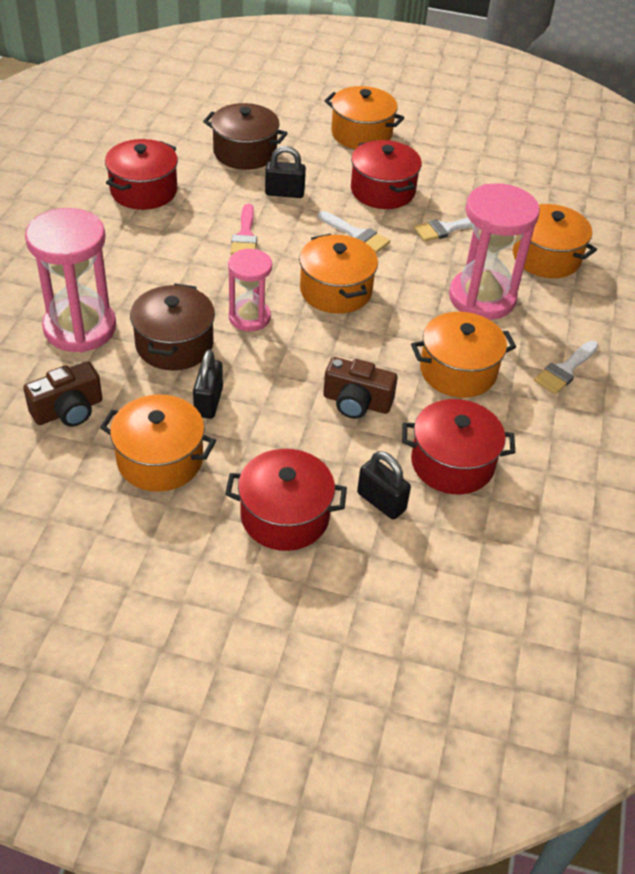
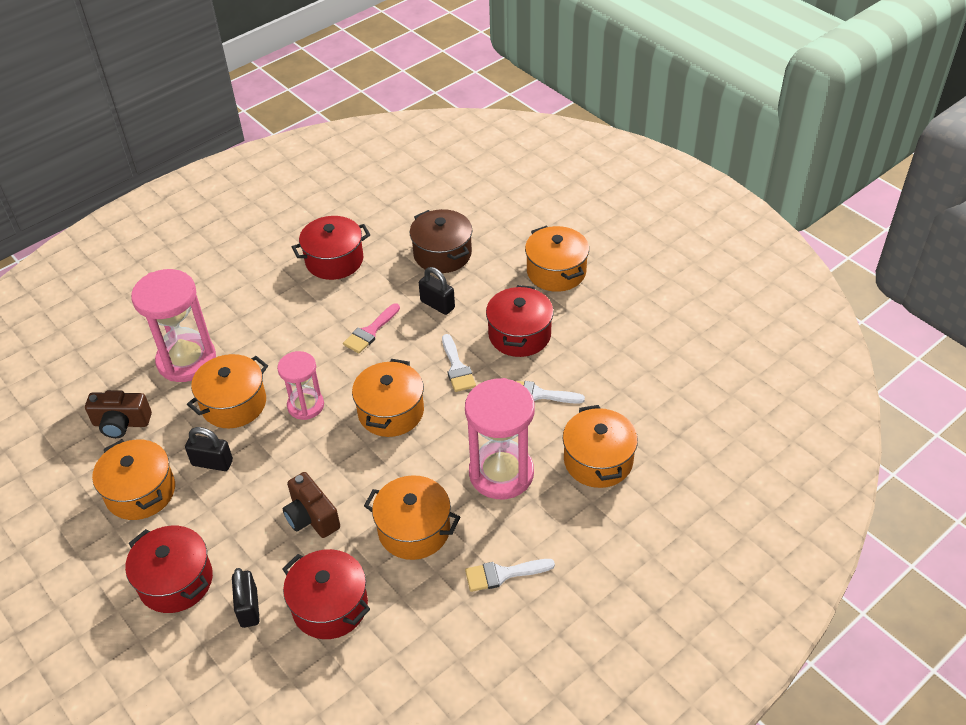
camera: 40 degrees right, 0 degrees up
(174, 344) = (234, 404): brown pot -> orange pot
(208, 402) = (212, 463): black padlock -> black padlock turned 60 degrees clockwise

